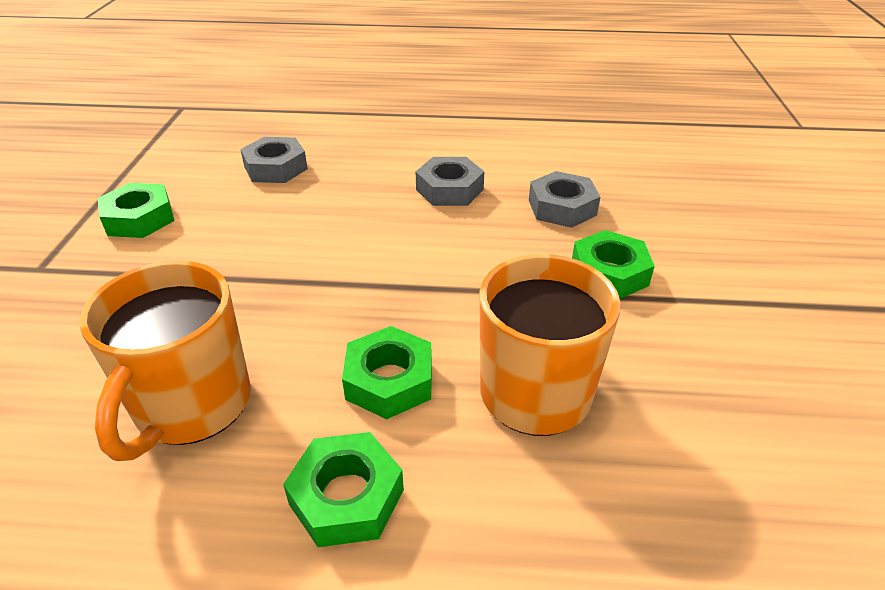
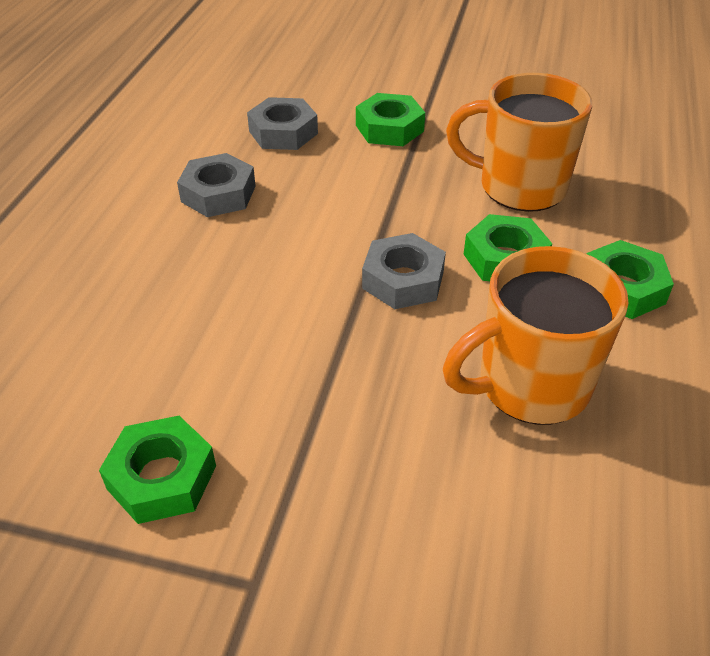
camera: 80 degrees left, 5 degrees up
(191, 406) = (530, 385): orange mug -> orange mug turned 135 degrees clockwise
(275, 168) = (89, 334): grey nut -> grey nut (403, 280)

